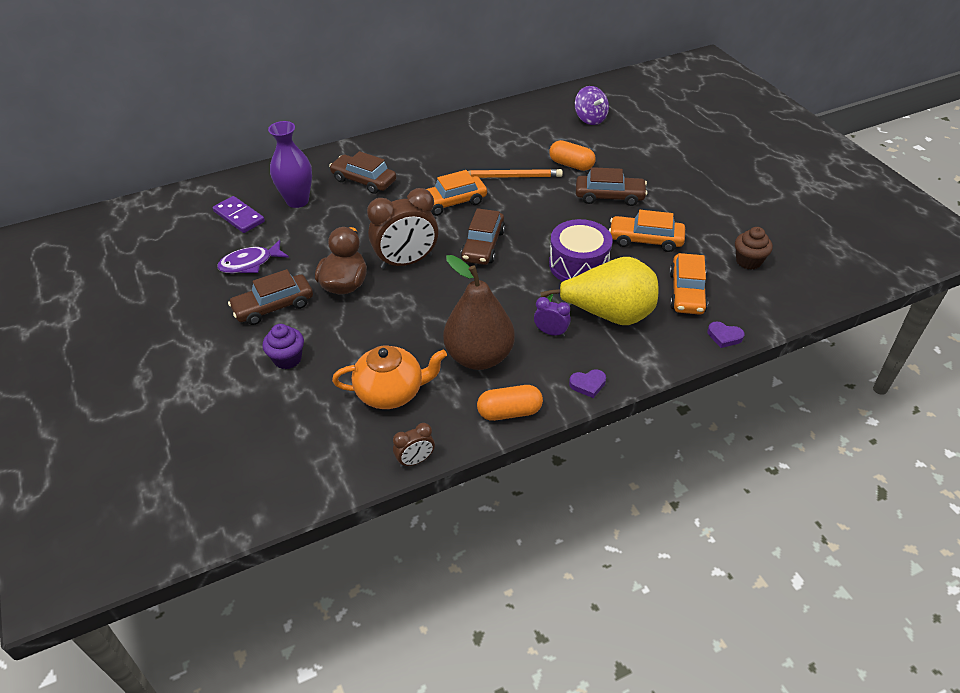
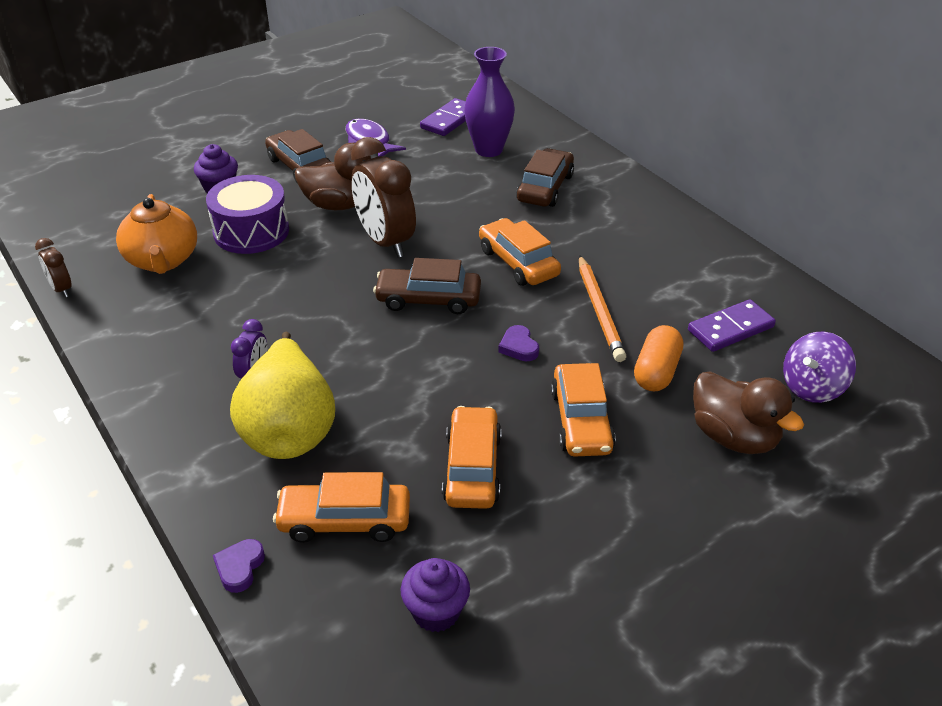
camera: 80 degrees right, 5 degrees down
(479, 356) = (213, 317): brown pear -> none
(509, 412) = (118, 350): orange capsule -> none
(538, 134) = (730, 329): none -> purple domino
(578, 265) = (398, 394): purple drum -> purple drum (251, 231)
(588, 384) = (154, 415): purple heart -> purple heart (519, 347)
(609, 196) = (581, 421): brown car -> orange car
(626, 149) = (734, 437): none -> brown duck
(748, 261) = (436, 612): brown cupcake -> purple cupcake

